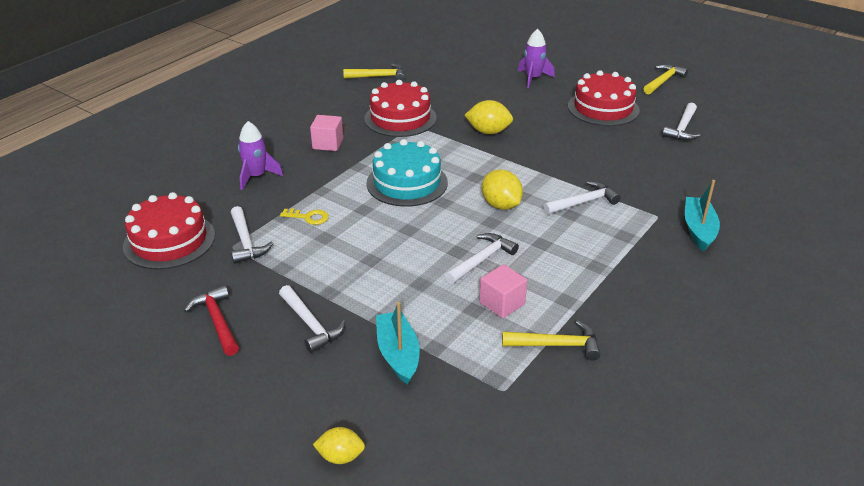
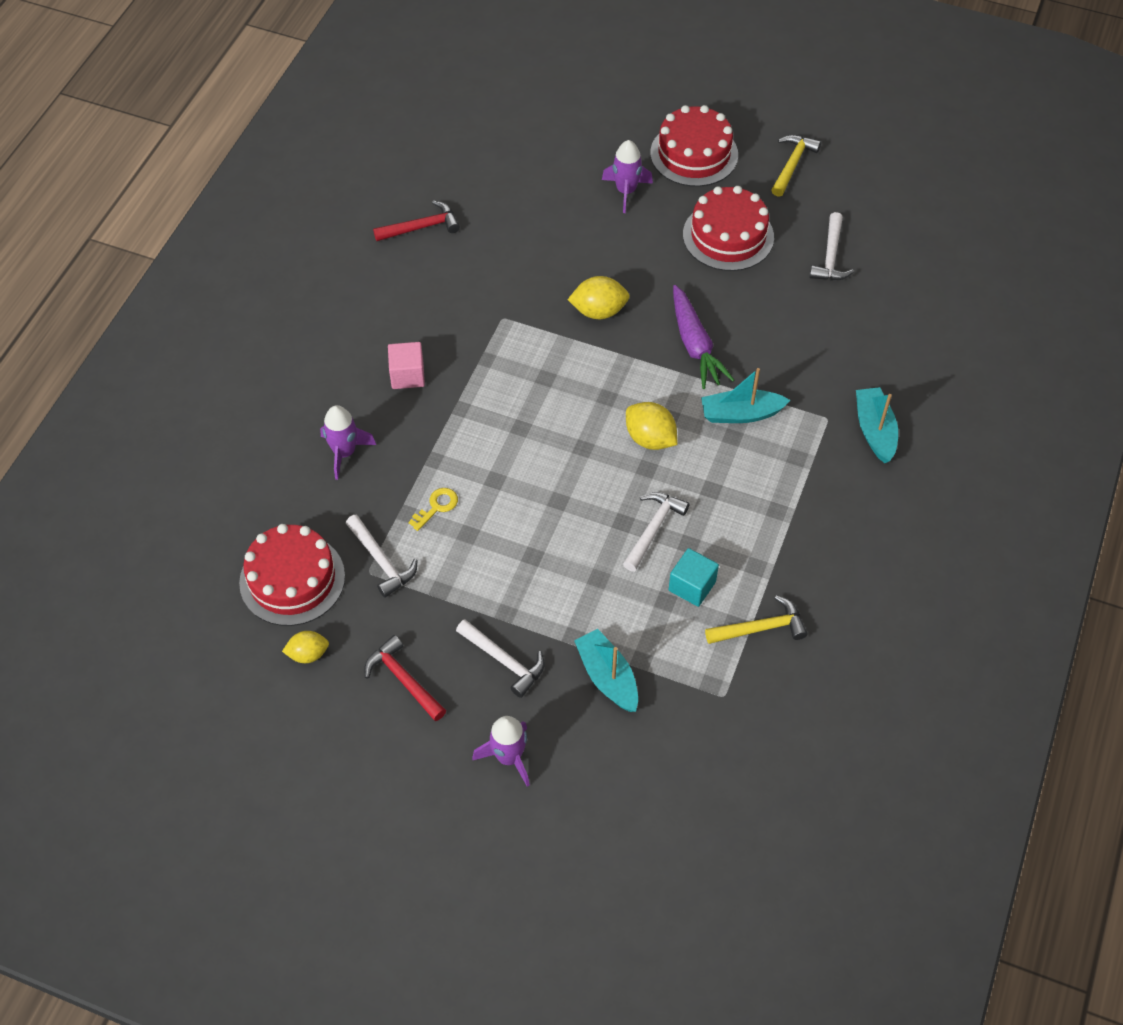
camera: 15 degrees left, 20 degrees up
(277, 397) = (508, 757): none -> purple rocket
(308, 217) = (436, 507): yellow key -> yellow key turned 45 degrees counterclockwise
(340, 456) = (596, 807): yellow lemon -> yellow lemon (308, 654)
(378, 77) = (421, 227): yellow hammer -> red hammer
(400, 118) = (480, 307): red cake -> red cake (694, 154)
(407, 183) = (530, 424): turquoise cake -> none
(502, 303) = (692, 586): pink cube -> turquoise cube
(558, 159) = (695, 345): none -> purple carrot
(583, 202) = (741, 414): white hammer -> turquoise boat

